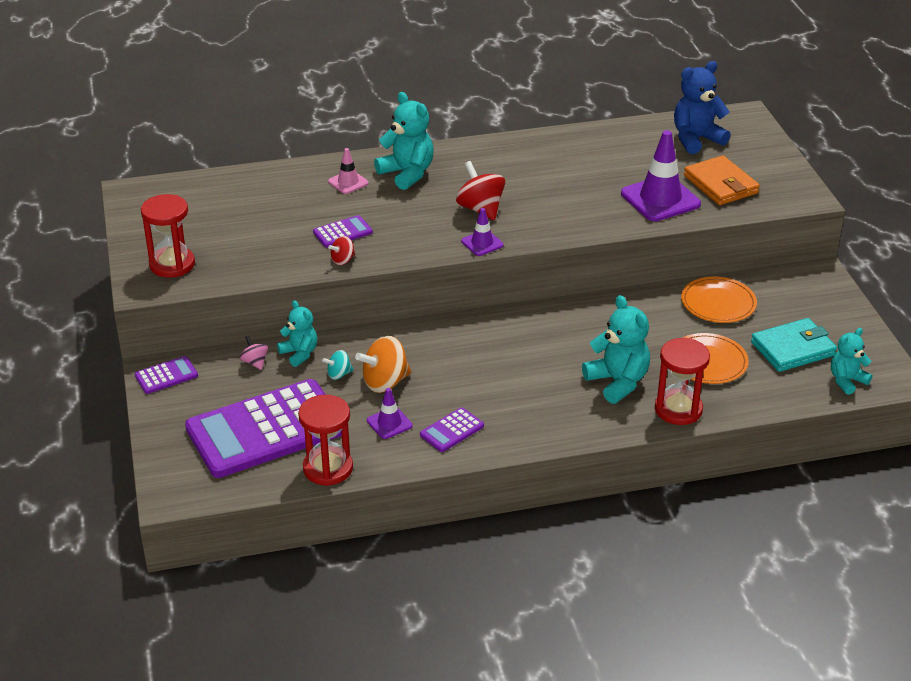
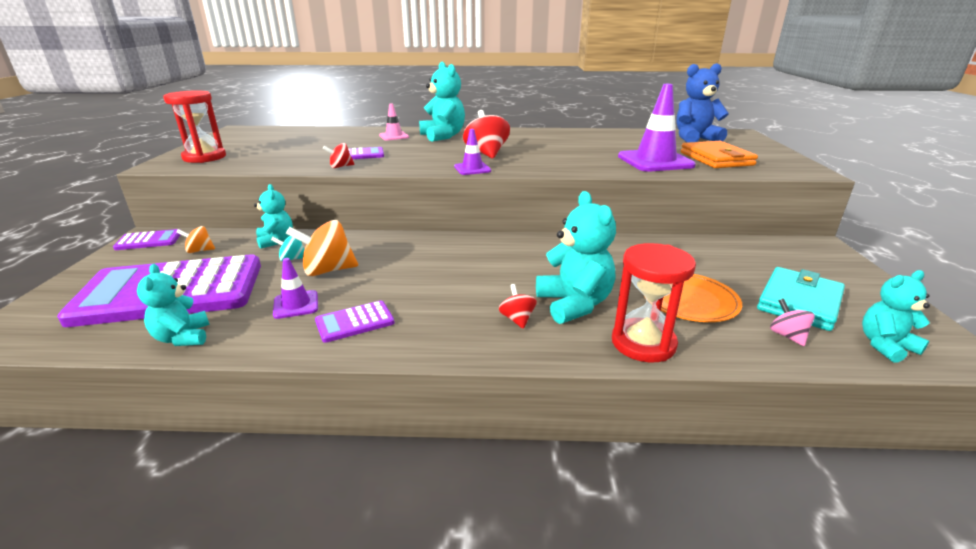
camera: 15 degrees right, 10 degrees down
(236, 380) = (199, 251): none -> orange spinning top
(255, 362) = (231, 241): pink spinning top -> pink spinning top (787, 336)
(328, 468) = (183, 338): red hourglass -> turquoise teddy bear
(578, 405) = (517, 319): none -> red spinning top
(718, 303) = (705, 254): orange plate -> none
(793, 349) = (799, 302): turquoise wallet -> turquoise wallet turned 45 degrees counterclockwise

